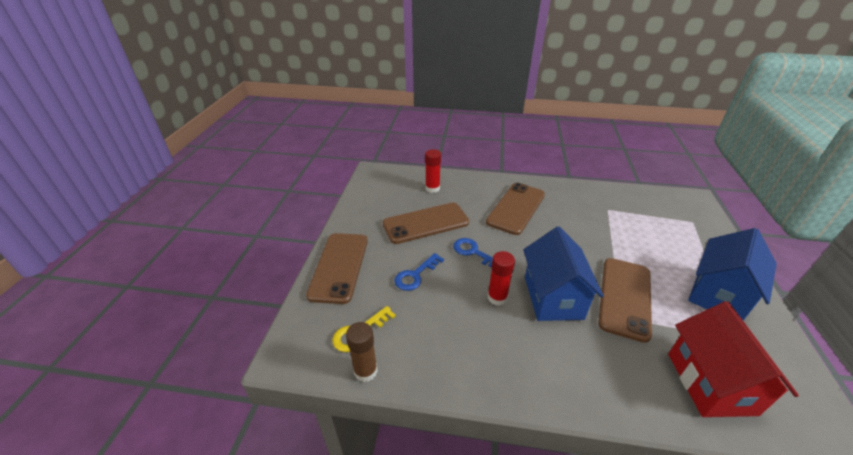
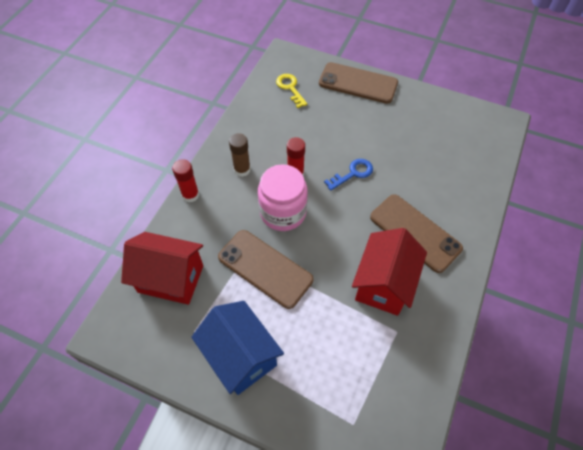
camera: 105 degrees right, 20 degrees up
(365, 371) = (260, 88): brown glue stick -> brown glue stick (242, 170)
(415, 275) = (335, 127): blue key -> none
(425, 223) = (403, 148): brown phone -> none
(432, 188) = (464, 166): red glue stick -> red glue stick (190, 195)
(553, 297) = (283, 212): blue house -> pink jar
(575, 219) = (383, 284): none -> red house

